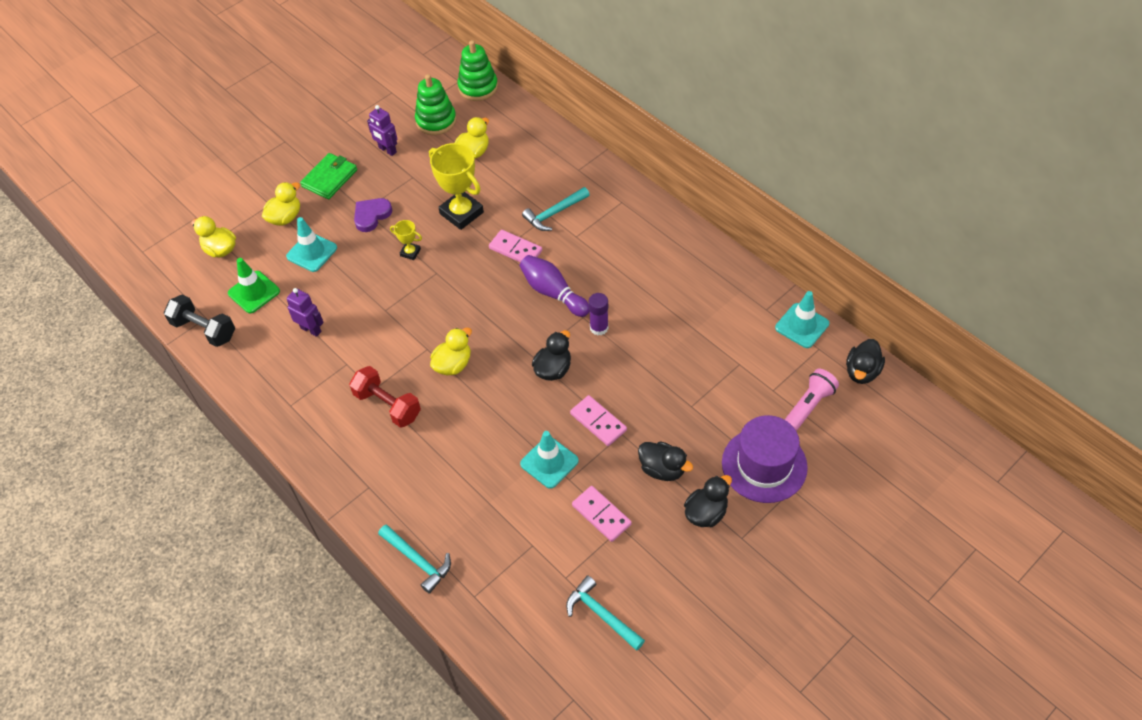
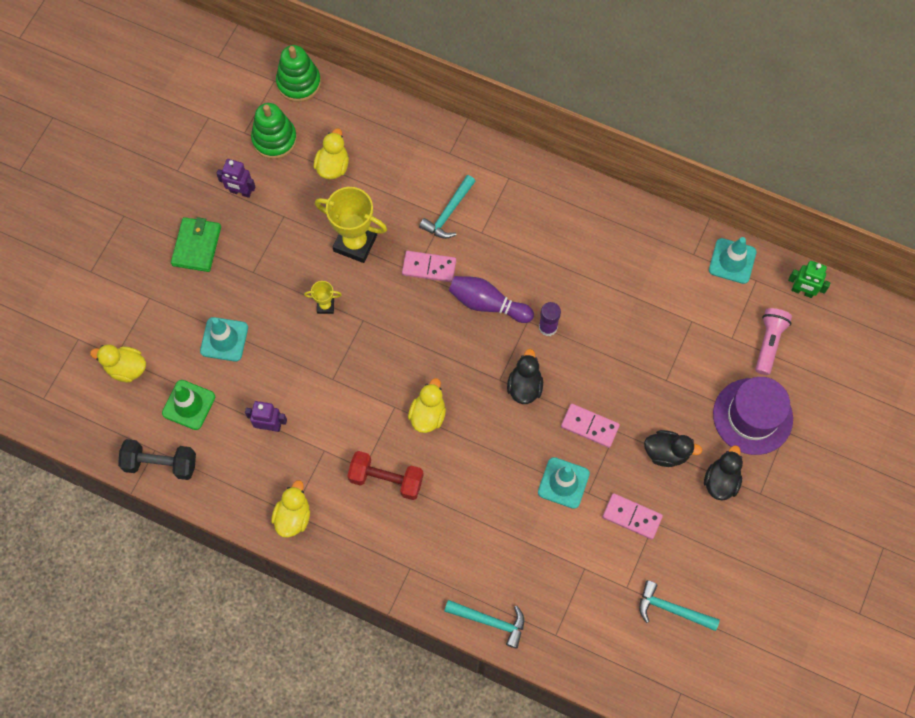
camera: 25 degrees left, 15 degrees up
(285, 217) = (174, 308): yellow duck -> yellow duck (293, 516)
(371, 215) = (264, 276): purple heart -> none
(862, 372) = (802, 291): black duck -> green robot

